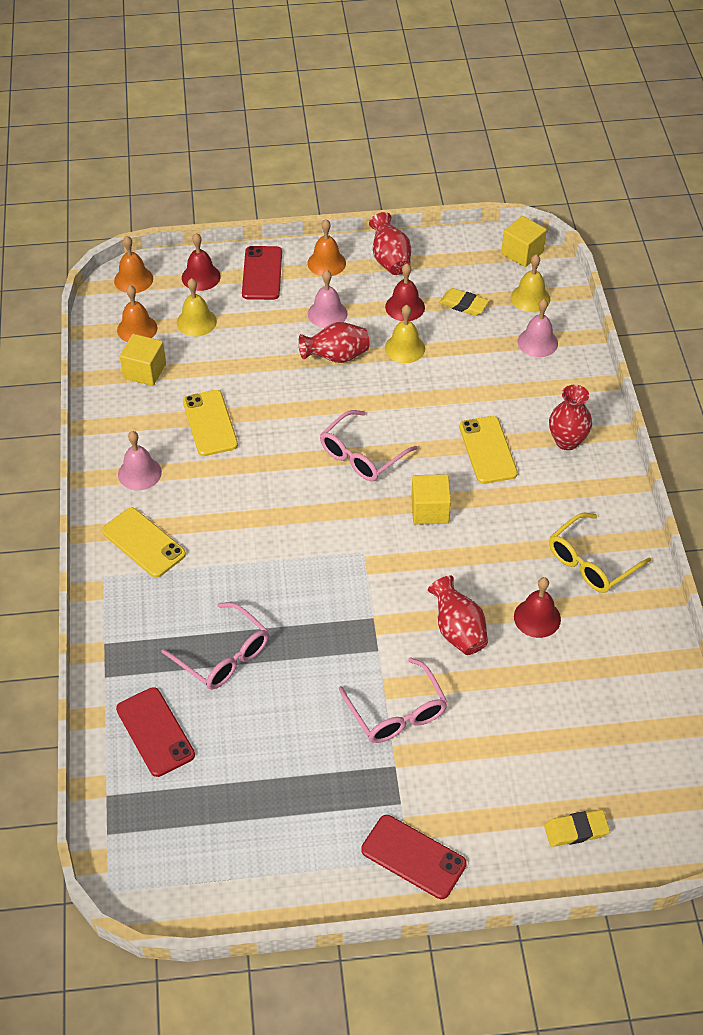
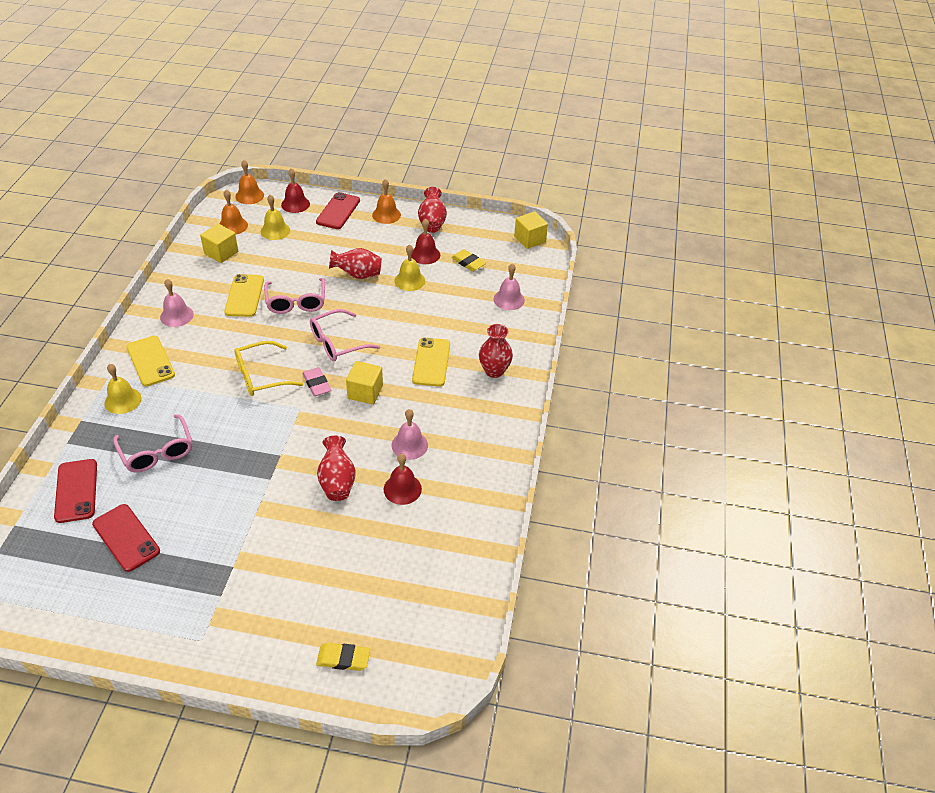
camera: 15 degrees right, 5 degrees down
(327, 313) = (368, 246): pink bell -> pink bell (409, 445)
(366, 516) = (317, 384): none -> pink eraser
(397, 712) = (257, 528): pink glasses -> pink glasses (296, 302)
(413, 857) = (206, 639): red phone -> red phone (126, 537)
(530, 298) = (519, 269): yellow bell -> yellow bell (123, 400)
(591, 563) = (465, 460): yellow glasses -> yellow glasses (261, 376)

